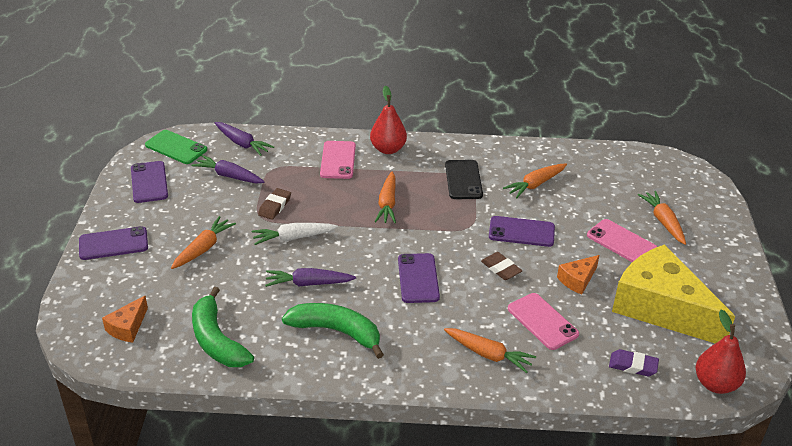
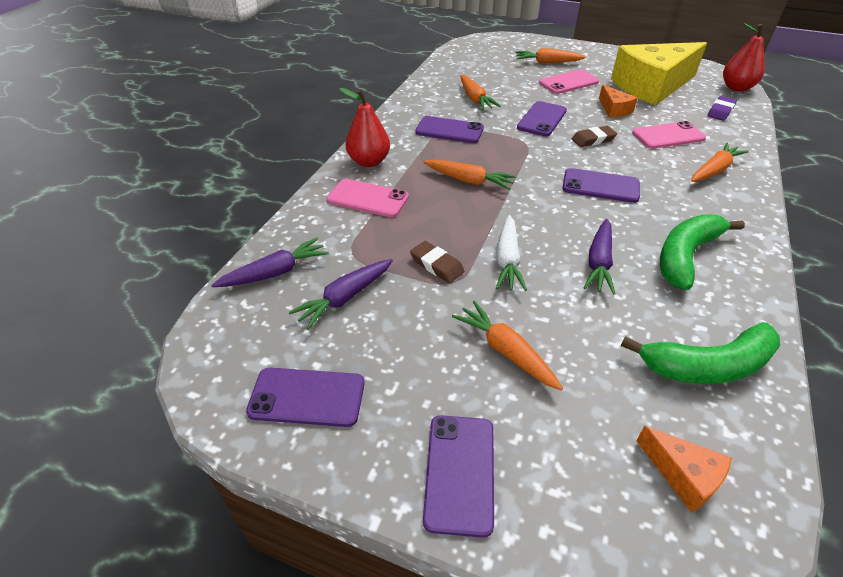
camera: 70 degrees left, 5 degrees up
(176, 147) = (231, 348): green phone -> none
(463, 180) = (449, 130): black phone -> purple phone

